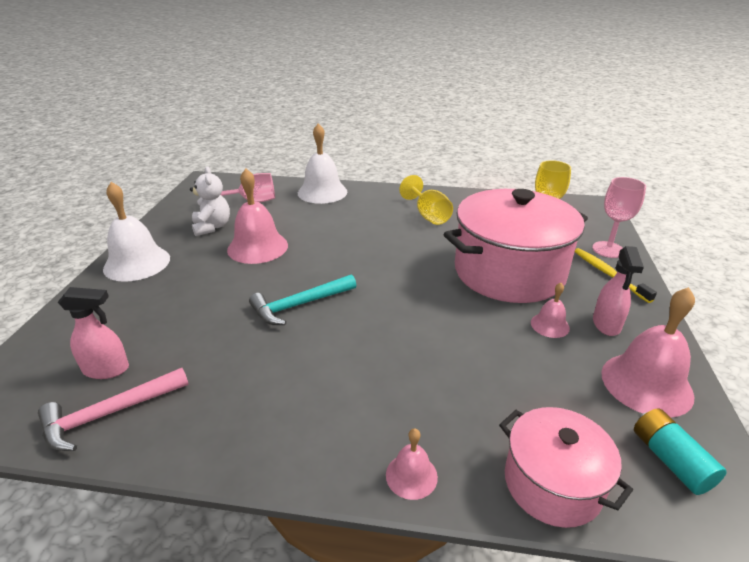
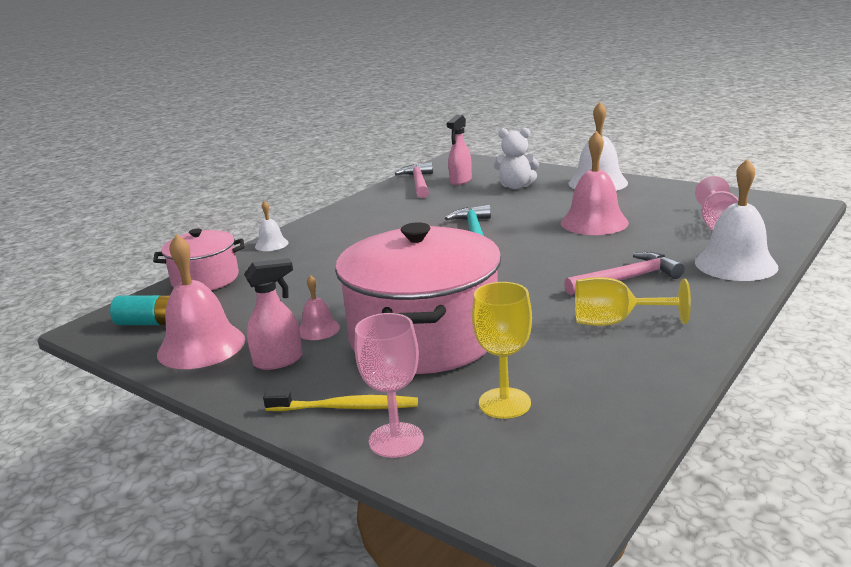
camera: 120 degrees right, 10 degrees down
(212, 227) = (655, 206): white teddy bear -> white teddy bear (516, 186)
(365, 219) = (627, 279): none -> pink hammer
(411, 475) = (271, 244): pink bell -> white bell
(606, 324) = (279, 361): pink spray bottle -> pink spray bottle turned 120 degrees clockwise

